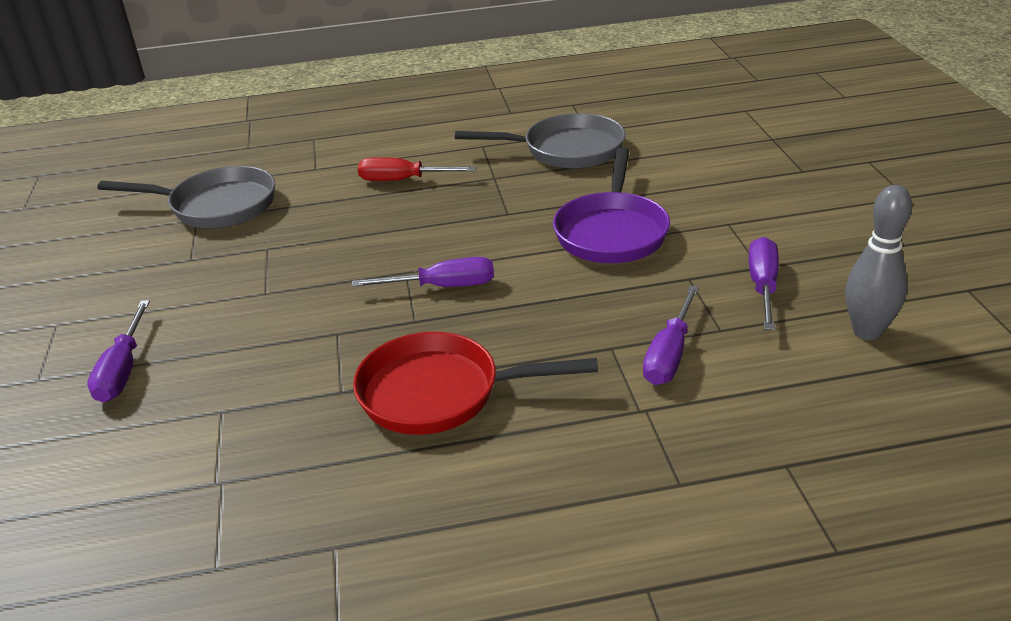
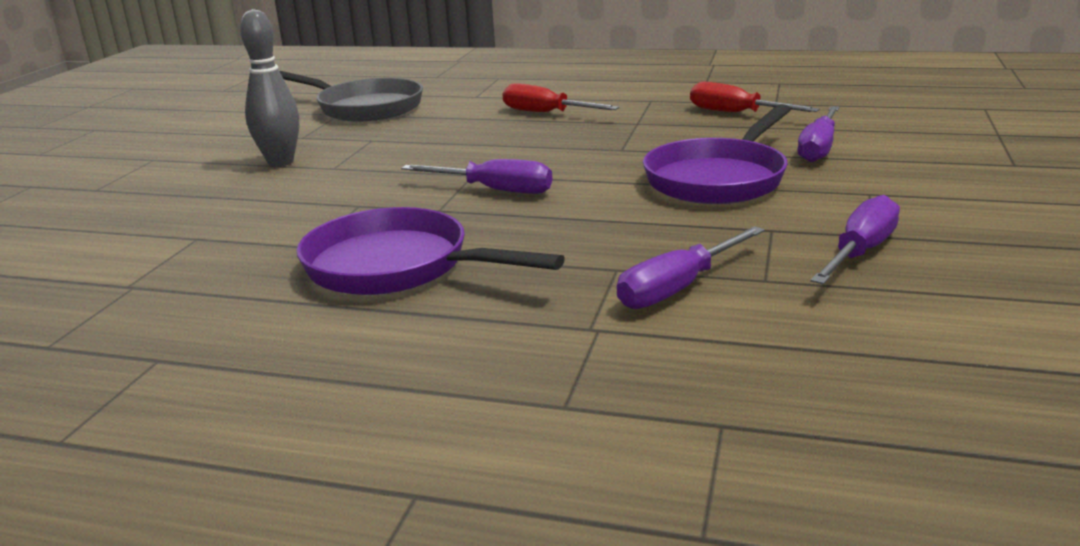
camera: 25 degrees right, 10 degrees down
(123, 370) = (160, 196): purple screwdriver -> purple screwdriver (818, 148)
(439, 393) = (396, 267): red pan -> purple pan
(566, 150) = (736, 113): grey pan -> red screwdriver
(867, 331) = (969, 320): grey bowling pin -> grey bowling pin (280, 162)

